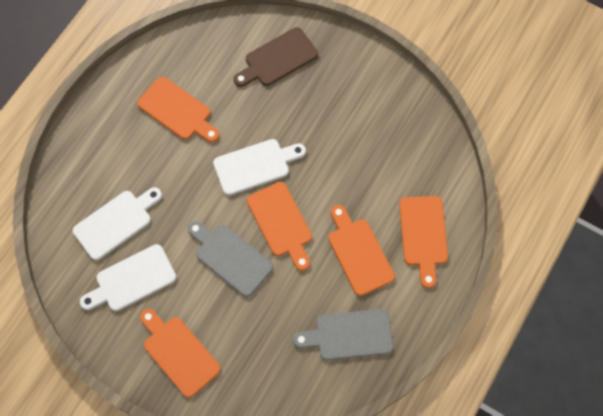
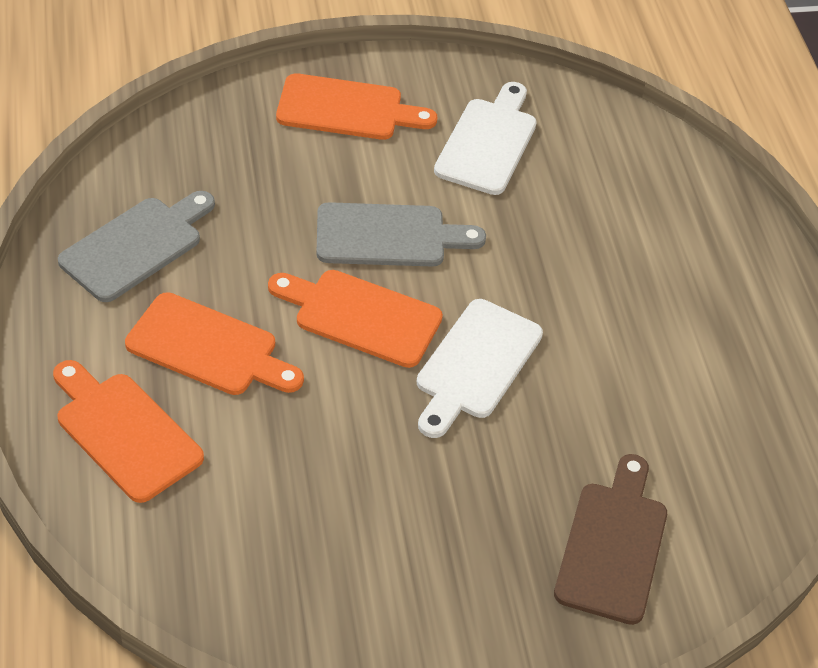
camera: 135 degrees right, 20 degrees down
(116, 222) = (581, 185): white cutting board -> none
(177, 111) = (670, 363): orange cutting board -> none

